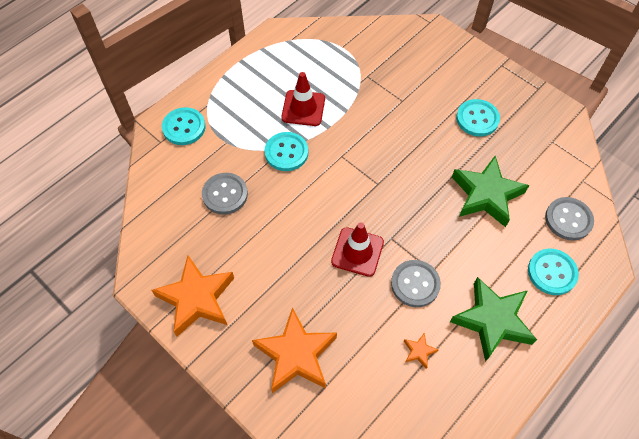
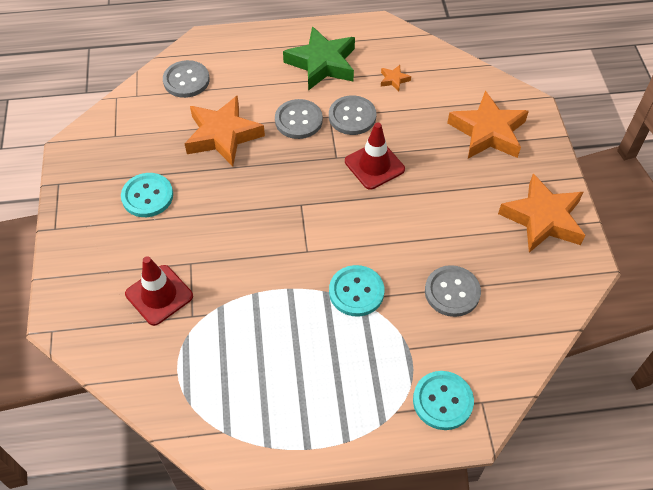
camera: 140 degrees left, 5 degrees down
(303, 108) = (295, 328): red traffic cone -> red traffic cone (159, 295)
(450, 249) = (298, 120): none -> grey button
(486, 195) = (223, 135): green star -> orange star
(552, 272) = (244, 61): turquoise button -> none

